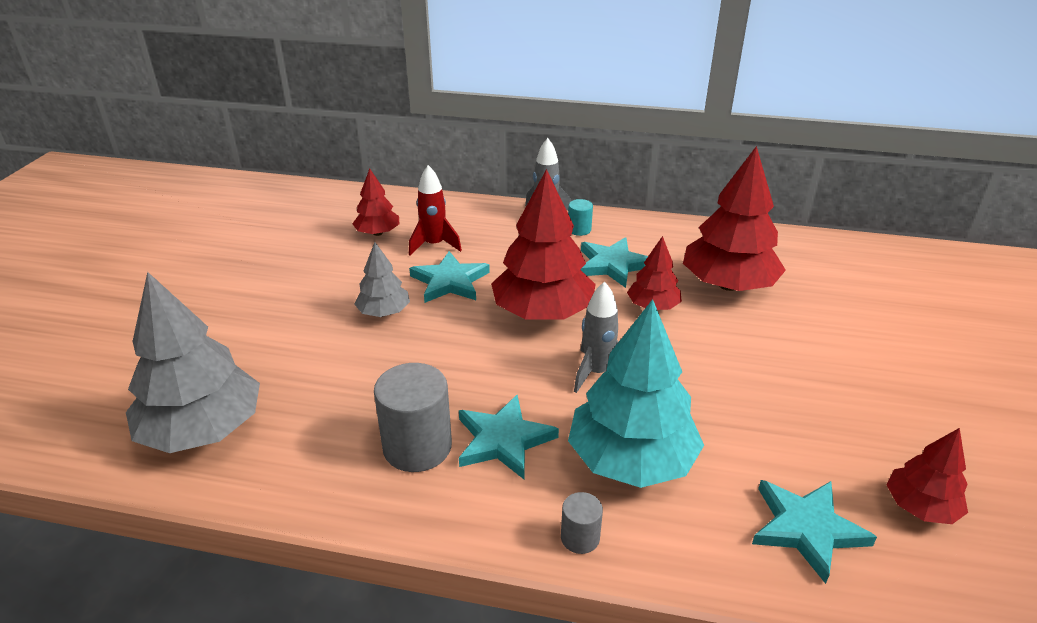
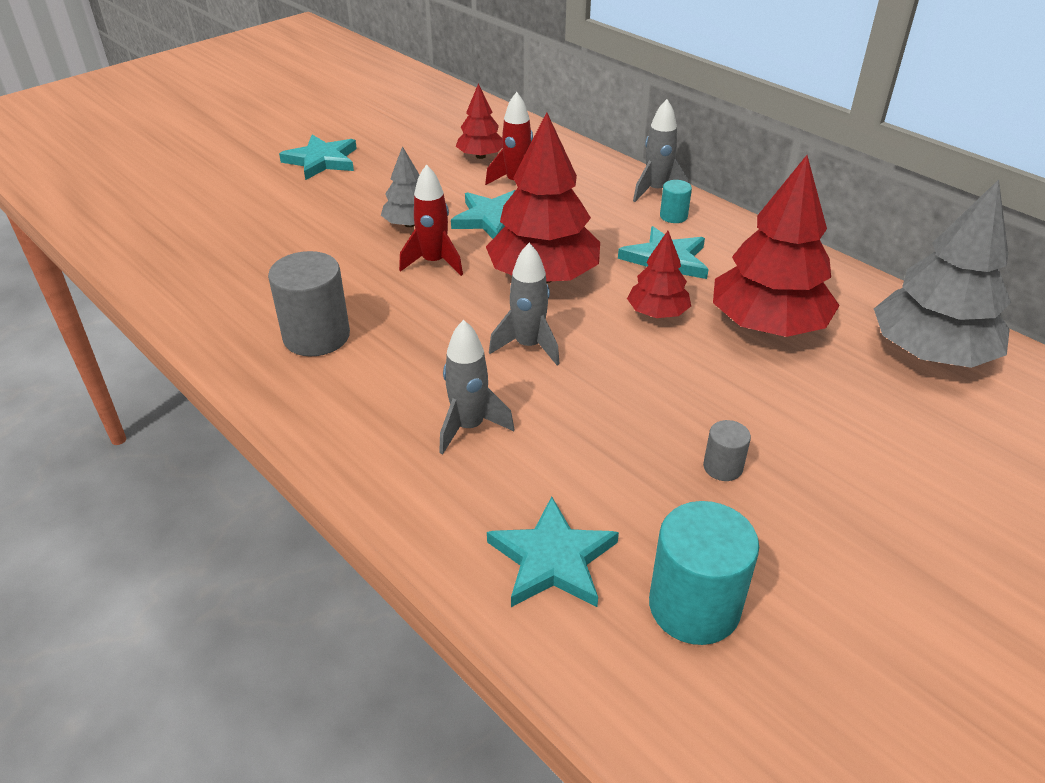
camera: 35 degrees right, 5 degrees up
(203, 430) = (193, 258): grey tree -> grey tree (930, 353)
(444, 337) = (434, 263): none -> red rocket
(503, 440) = (385, 362): turquoise star -> turquoise star (322, 160)
(580, 538) = (355, 460): grey cylinder -> grey cylinder (722, 467)
(631, 459) = (469, 427): turquoise tree -> grey rocket
(920, 507) = (694, 606): red tree -> turquoise cylinder

